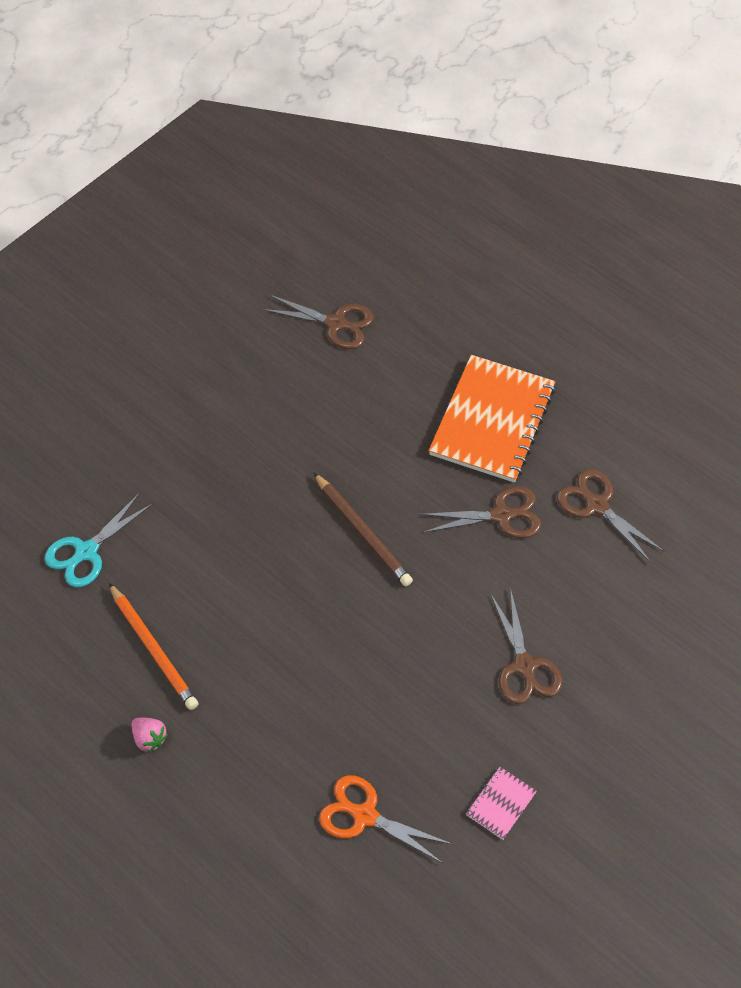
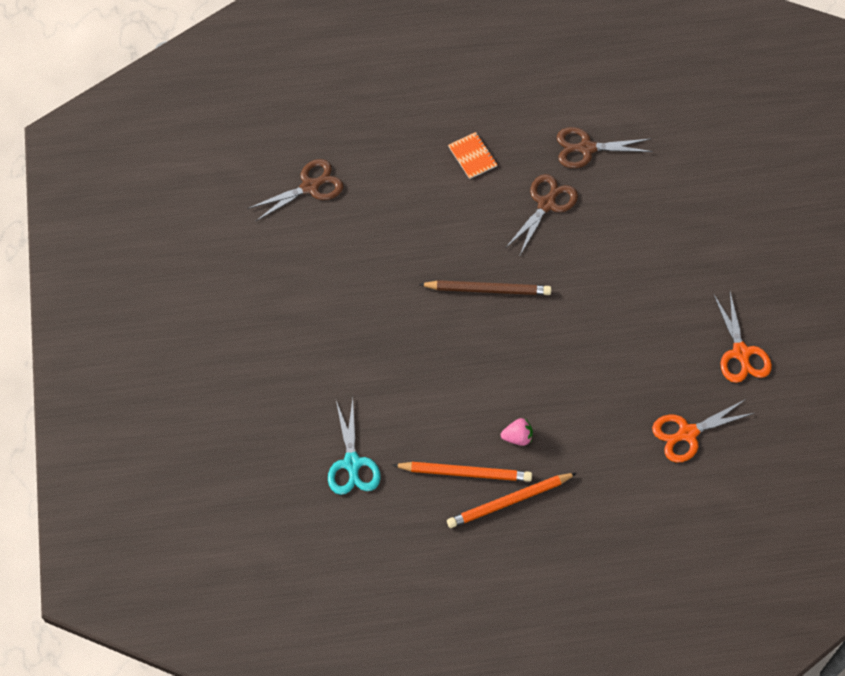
camera: 50 degrees left, 5 degrees up
(149, 738) = (529, 520): pink strawberry -> pink strawberry (517, 437)
(155, 707) = (509, 501): none -> orange pencil
(492, 421) = (472, 156): orange notebook -> orange notebook, size x0.43
(501, 804) = (741, 353): pink notebook -> orange scissors
(525, 667) = (663, 272): brown scissors -> none

